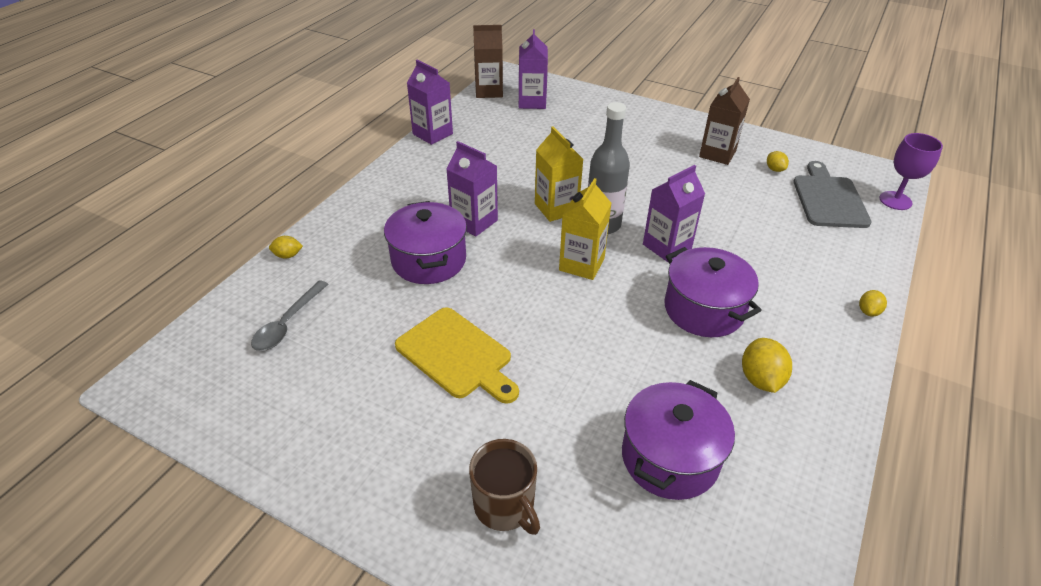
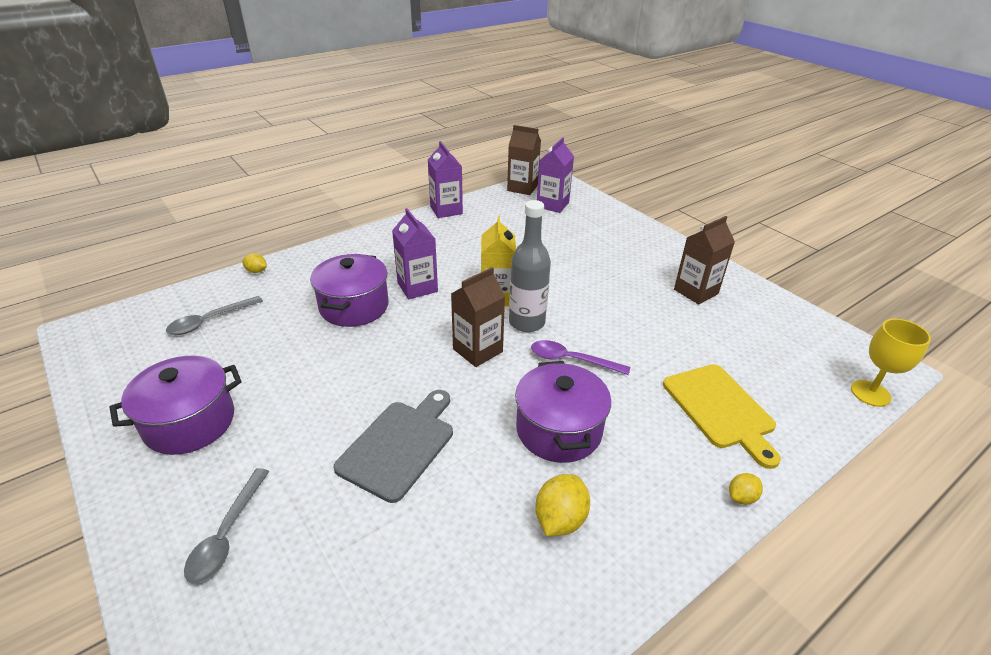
camera: 25 degrees right, 5 degrees down
(457, 355) = (306, 390): yellow cutting board -> yellow cutting board (720, 409)
(505, 506) = (227, 534): brown mug -> grey spoon
(581, 264) = (477, 350): yellow carton -> brown carton
(667, 246) = (571, 360): purple carton -> purple spoon
(670, 458) = (404, 557): purple pot -> purple pot (190, 422)
(774, 169) = (747, 322): yellow lemon -> none
(828, 199) = (787, 368): grey cutting board -> grey cutting board (399, 445)
(895, 200) = (870, 393): purple goblet -> yellow goblet

